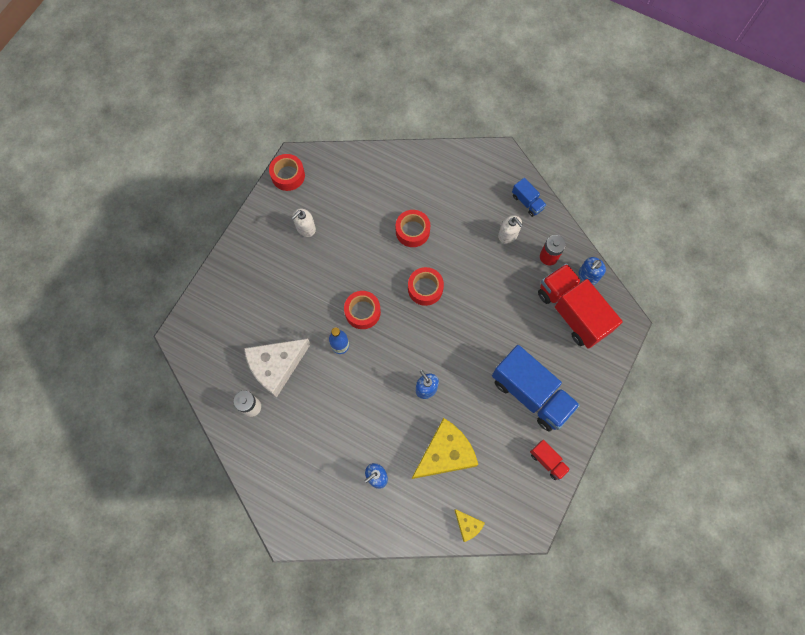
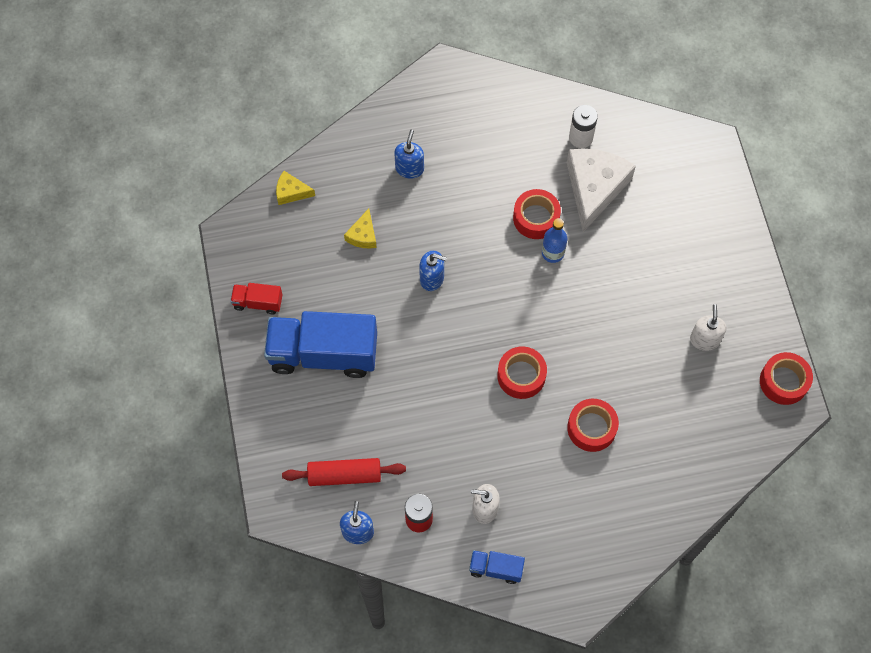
camera: 140 degrees right, 5 degrees down
(362, 312) = (562, 302): red tape -> red tape (536, 218)
(445, 453) = (363, 235): yellow cheese -> yellow cheese, size x0.48
(572, 312) = (344, 475): red truck -> red rolling pin

